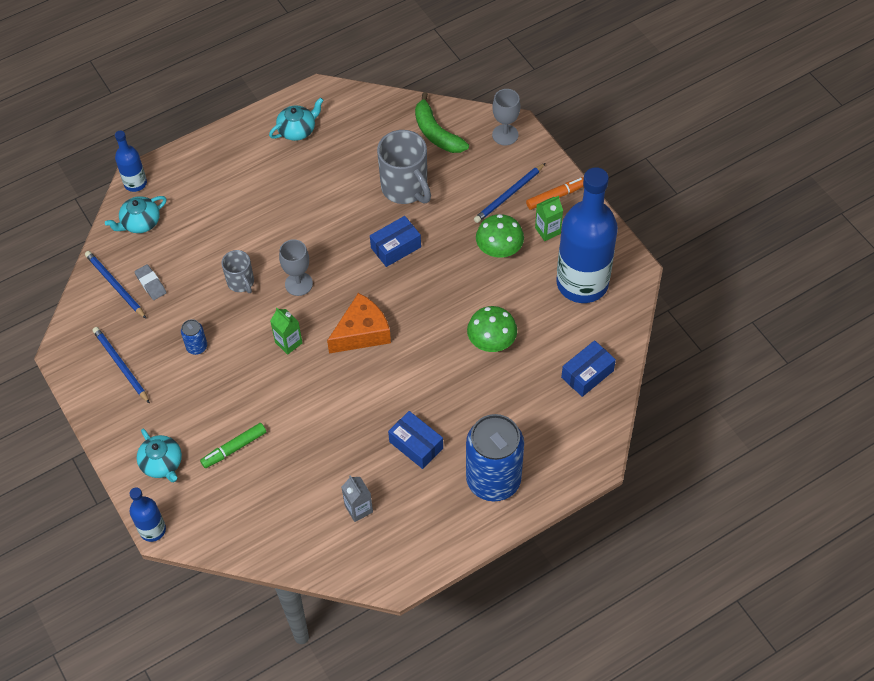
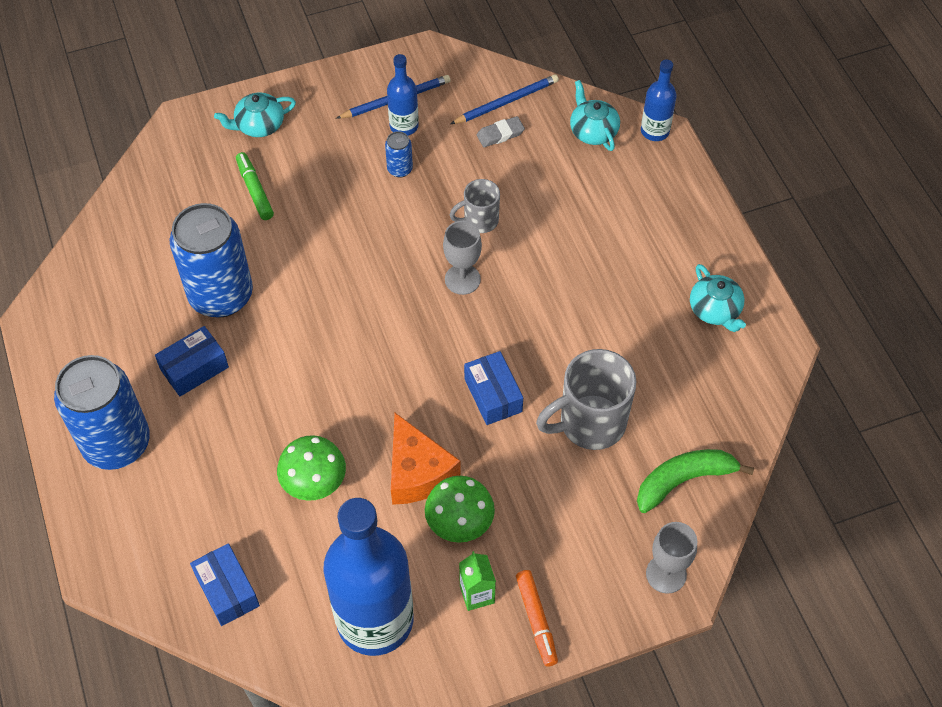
camera: 100 degrees right, 0 degrees up
(152, 530) = (183, 111): blue bottle -> blue bottle (404, 126)
(288, 342) = (379, 258): green carton -> none
(344, 445) = (221, 295): none -> blue can
(358, 509) = (134, 297): grey carton -> none
(362, 332) = (371, 336): orange cheese -> orange cheese (417, 472)
(509, 195) = (552, 555): blue pencil -> none

